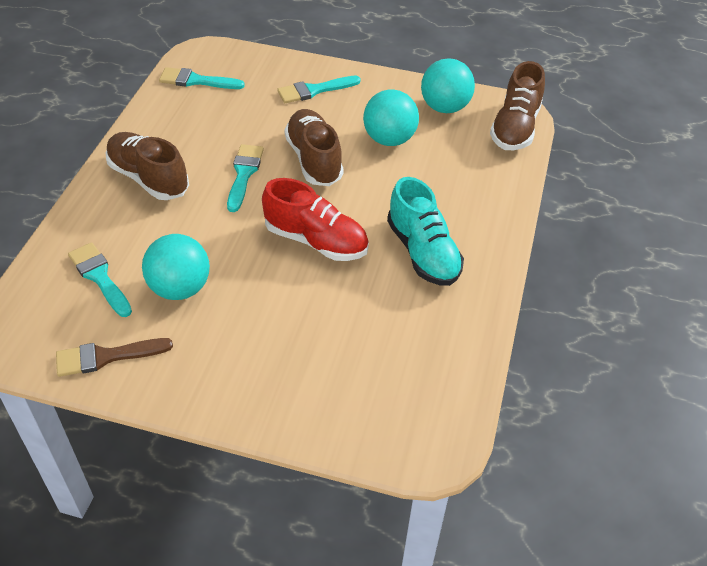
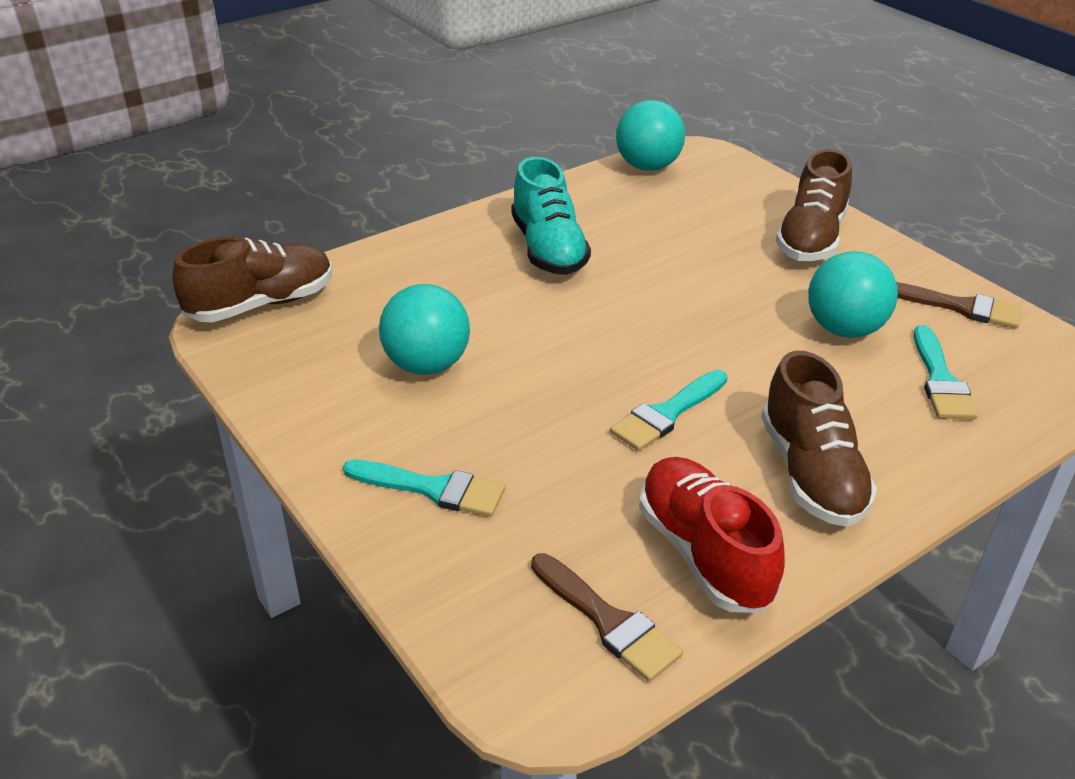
camera: 140 degrees left, 10 degrees down
(196, 81) = (607, 621): turquoise brush -> brown brush
(314, 160) = (554, 387): brown shoe -> brown shoe (811, 238)
(316, 241) = (649, 304): red shoe -> red shoe (704, 553)
(423, 252) = (548, 249): turquoise shoe -> turquoise shoe turned 150 degrees clockwise
(445, 107) = (297, 368): turquoise ball -> turquoise ball (648, 166)

